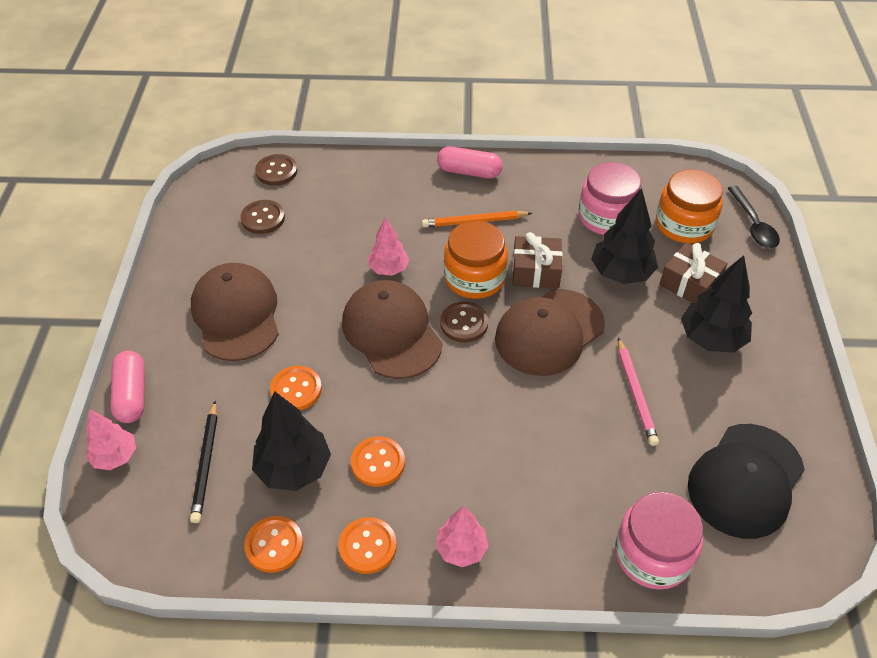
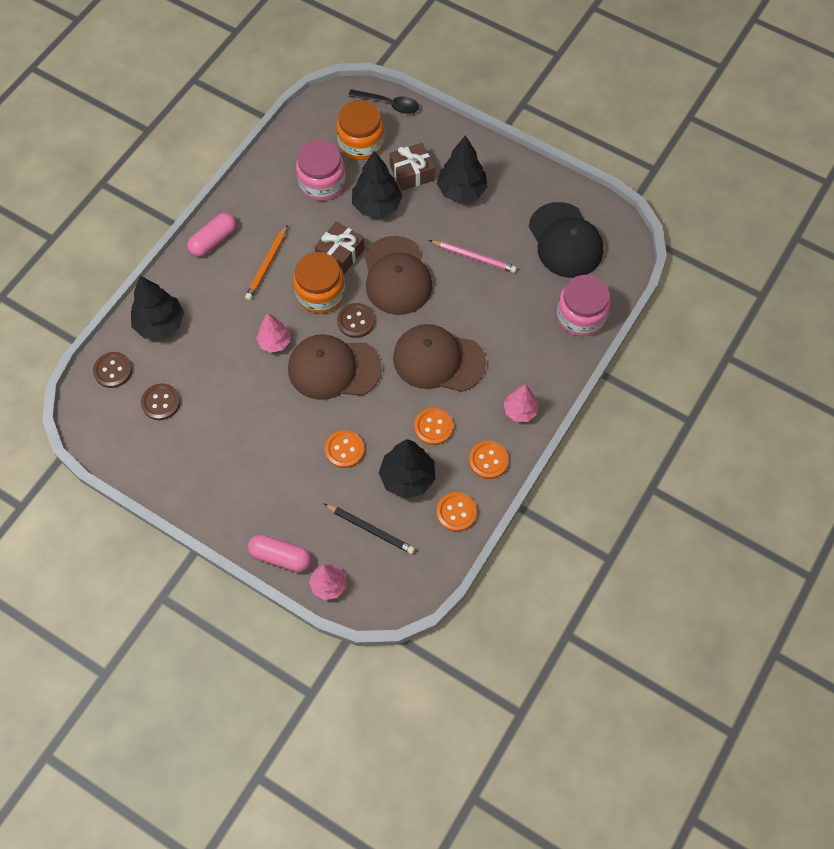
camera: 60 degrees left, 15 degrees up
(236, 314) = (250, 460): brown cap -> brown cap (438, 360)
(348, 179) = (160, 324): none -> black tree

